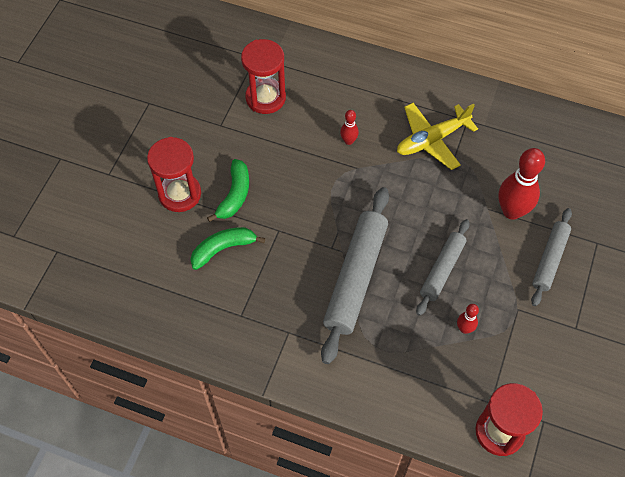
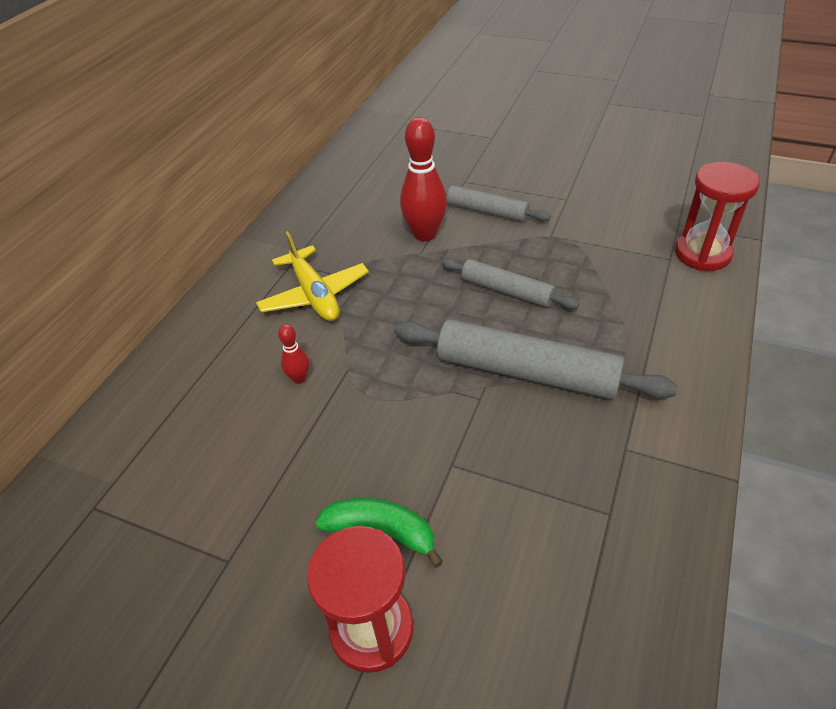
camera: 85 degrees left, 15 degrees down
(223, 249) = (489, 546): green banana -> none
(265, 98) = (188, 488): red hourglass -> none
(464, 329) = (583, 275): red bowling pin -> none

